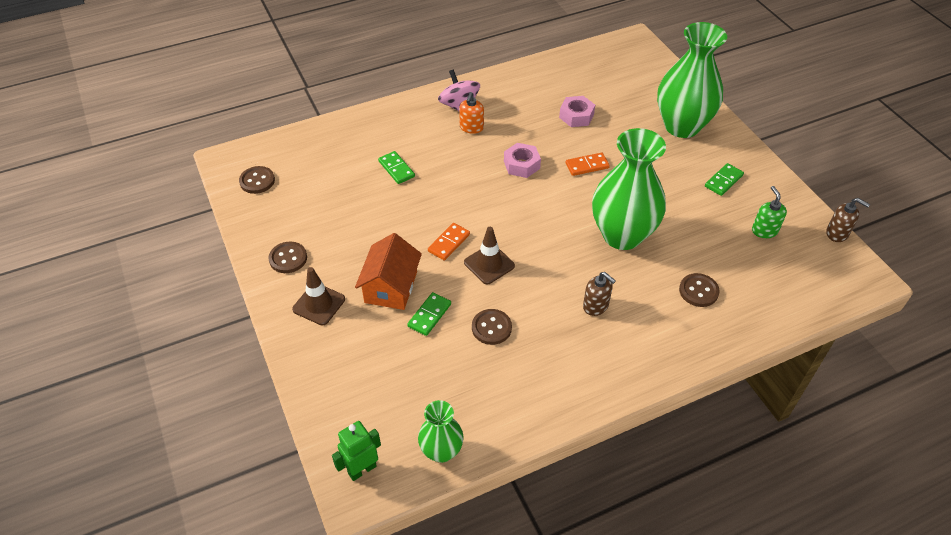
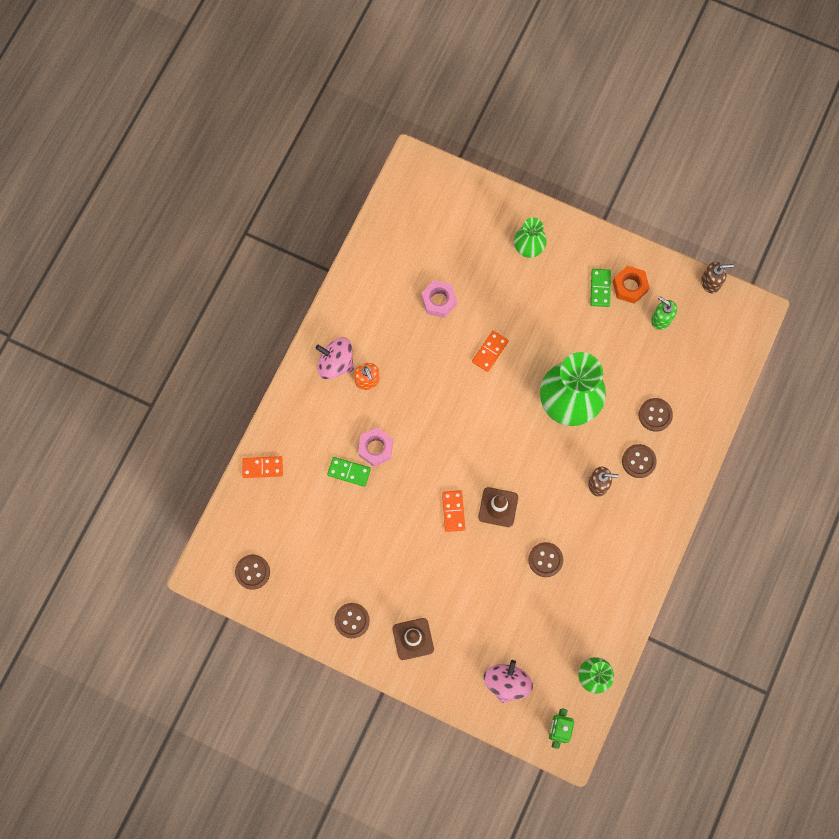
camera: 40 degrees left, 25 degrees up
(339, 129) = (262, 467): none -> orange domino
(358, 395) = (506, 682): none -> pink spinning top
(391, 287) = (448, 583): orange house -> none
(429, 315) = (496, 584): green domino -> none
(521, 165) = (440, 390): pink nut -> pink nut (376, 448)
(651, 314) = (638, 461): none -> brown button
(682, 126) = (528, 248): green vase -> green vase, size x0.52
(752, 194) = (630, 286): none -> orange nut

